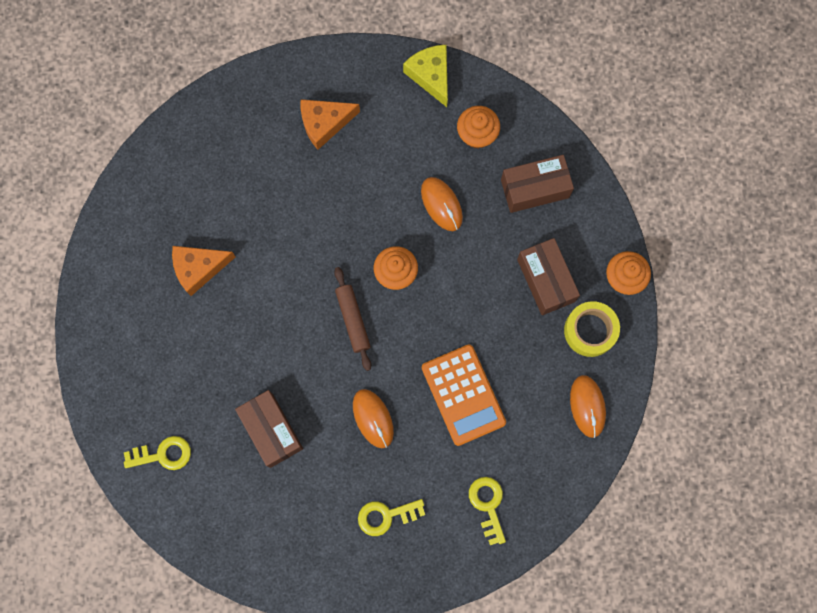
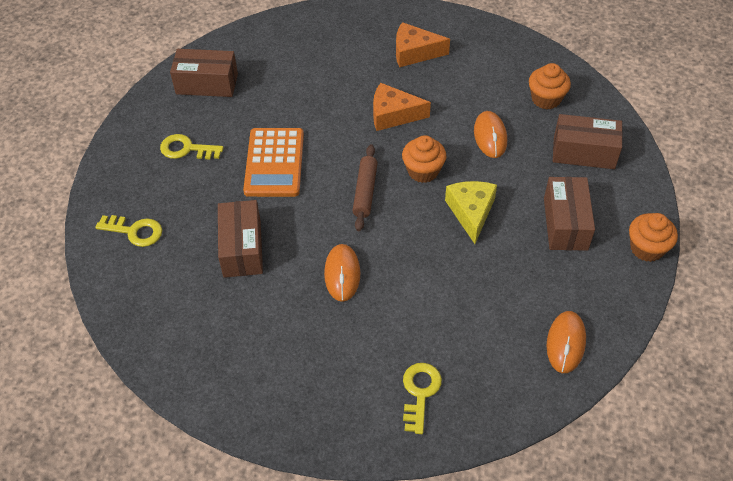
camera: 25 degrees right, 25 degrees down
(134, 251) = (207, 84): none -> brown box
(199, 268) = (252, 112): orange cheese -> orange cheese (393, 115)
(386, 516) = (310, 361): yellow key -> yellow key (186, 149)
(431, 75) = (522, 49): yellow cheese -> yellow cheese (471, 212)
(463, 395) = (440, 287): orange calculator -> orange calculator (274, 163)
(590, 331) = (594, 279): yellow tape -> none

